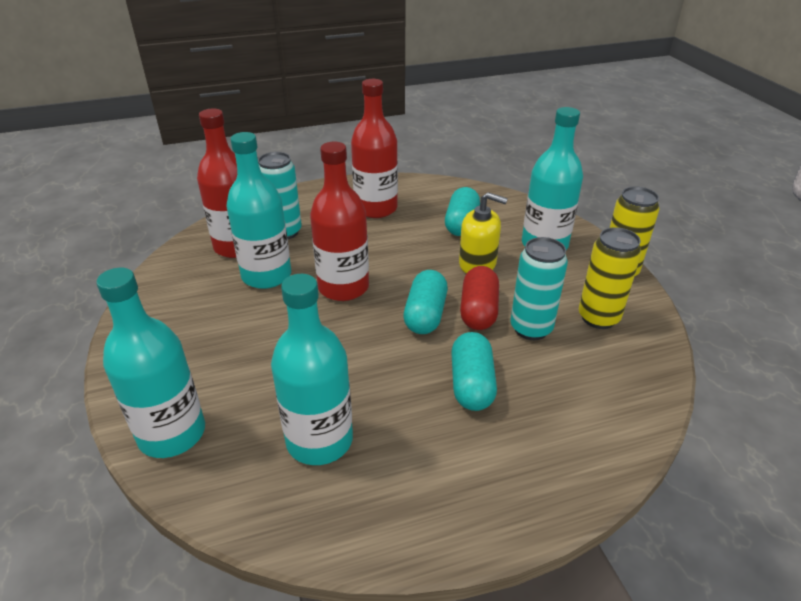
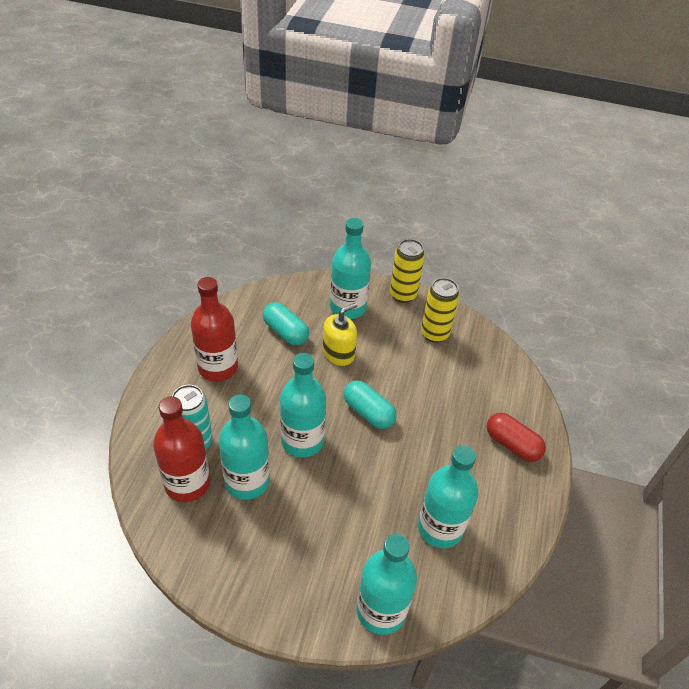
camera: 60 degrees left, 10 degrees up
(343, 287) = (302, 441): red bottle -> turquoise bottle
(471, 384) = (445, 427): turquoise capsule -> none
(478, 311) = (385, 383): red capsule -> red capsule (512, 444)
(531, 328) = (420, 370): turquoise can -> none

